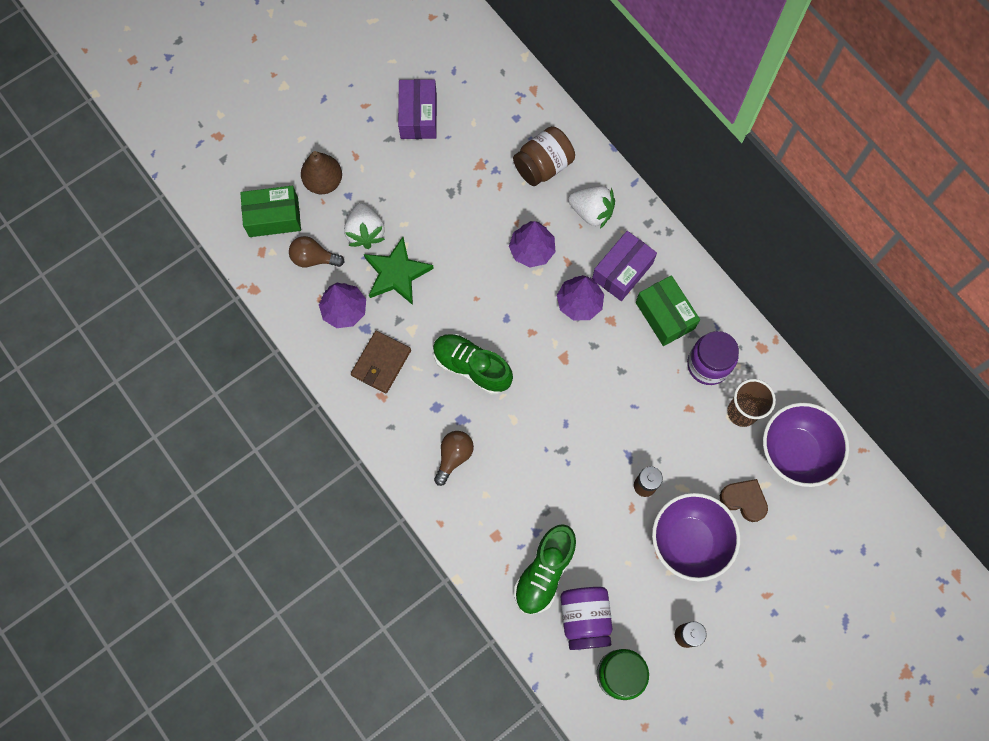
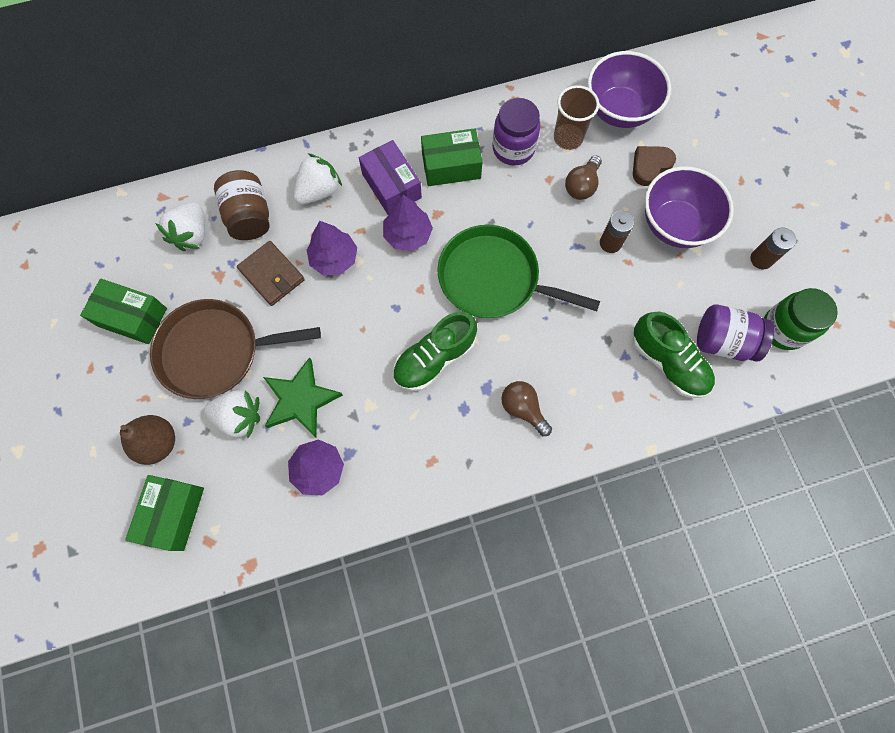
camera: 70 degrees left, 0 degrees up
(314, 258) = (244, 484): brown light bulb -> brown light bulb (581, 185)
(381, 363) = (394, 449): brown wallet -> brown wallet (272, 275)
(413, 191) = (216, 351): none -> brown pan
(418, 116) = (132, 317): purple box -> green box
(508, 128) = (192, 234): none -> white strawberry
(566, 392) = (494, 278): none -> green pan

